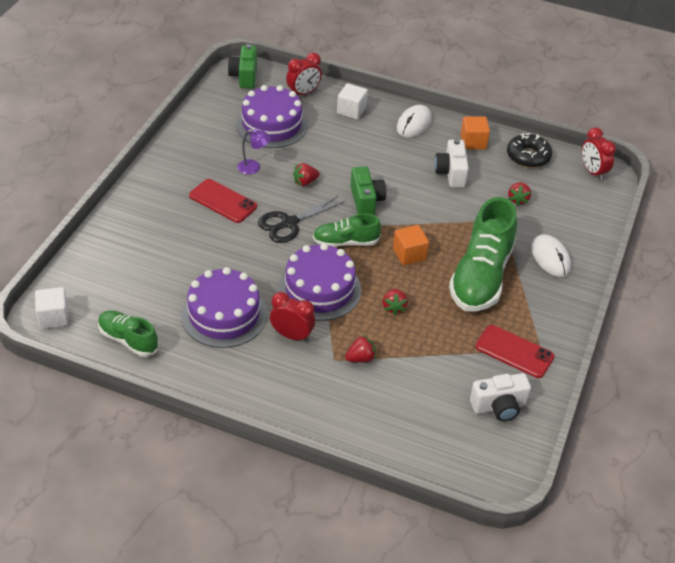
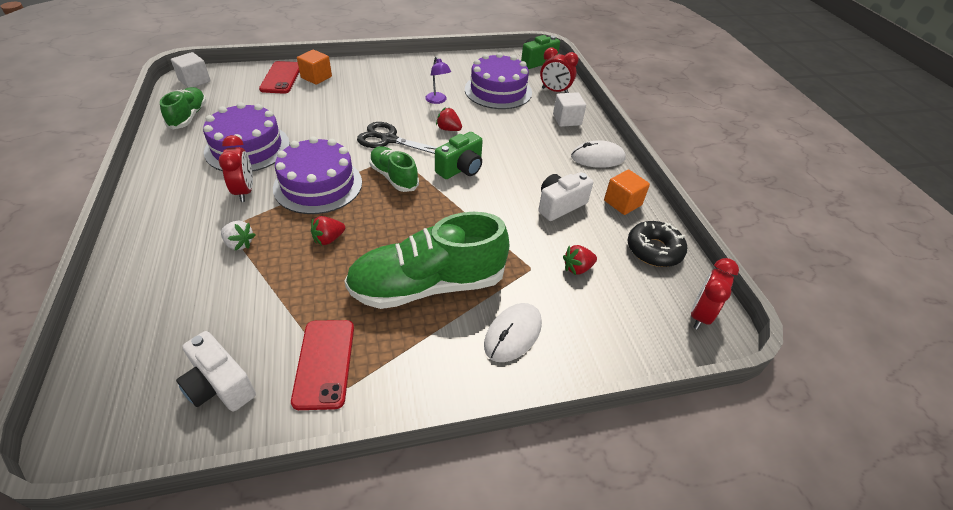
camera: 55 degrees right, 0 degrees up
(223, 201) = (383, 101): red phone -> red phone (281, 78)
(360, 358) = (239, 244): red strawberry -> white strawberry
(409, 254) = (414, 221): orange cube -> orange cube (316, 77)

